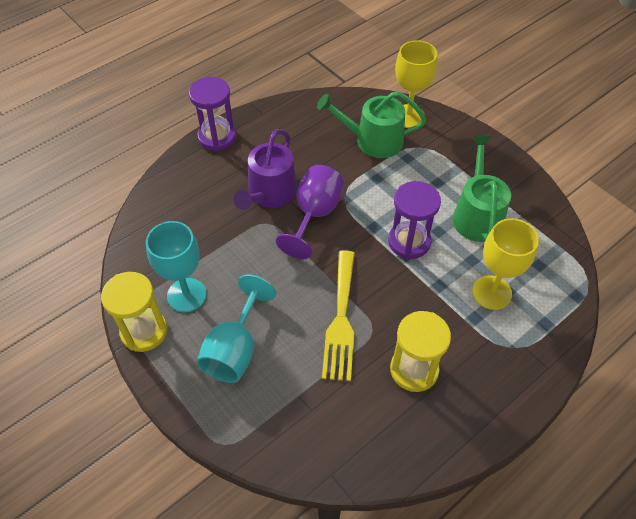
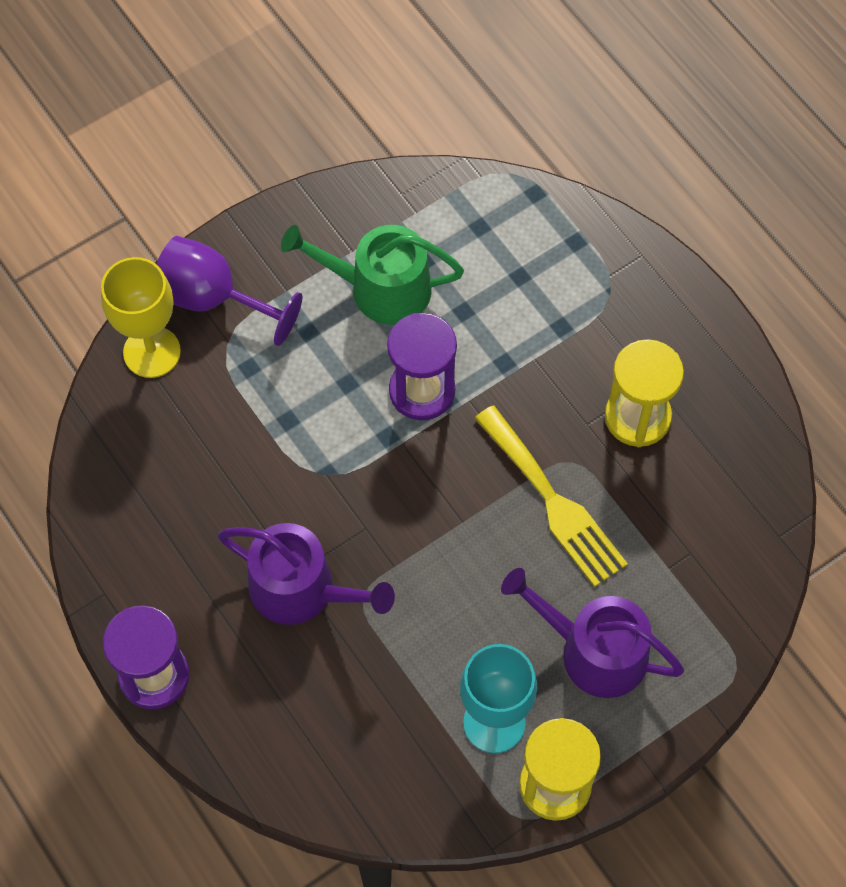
camera: 85 degrees left, 10 degrees up
(235, 349) = (593, 651): turquoise goblet -> purple watering can
(314, 214) = (354, 522): purple goblet -> purple goblet (213, 299)
(341, 320) = (553, 502): yellow fork -> yellow fork turned 45 degrees clockwise
(373, 140) = (201, 415): green watering can -> none
(491, 292) = (521, 297): yellow goblet -> none

